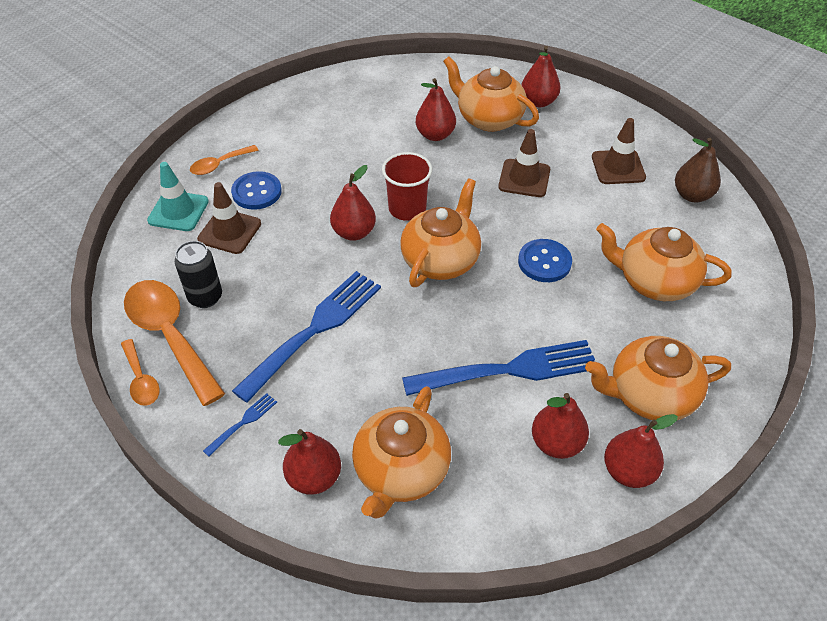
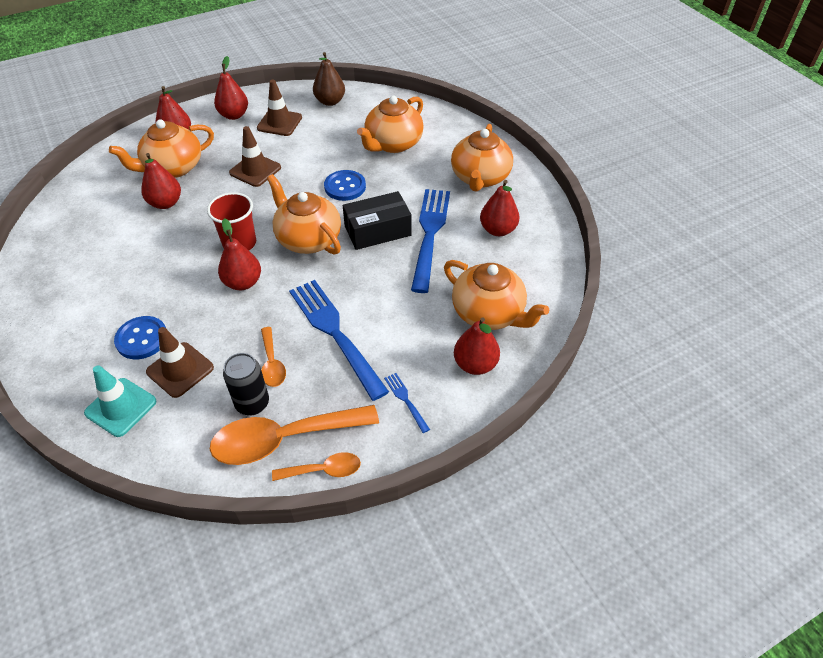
camera: 70 degrees left, 0 degrees up
(219, 165) = (78, 361): orange spoon -> orange spoon (272, 363)
(487, 316) = (377, 230): none -> black box
(628, 471) = (530, 206): red pear -> red pear (234, 115)

